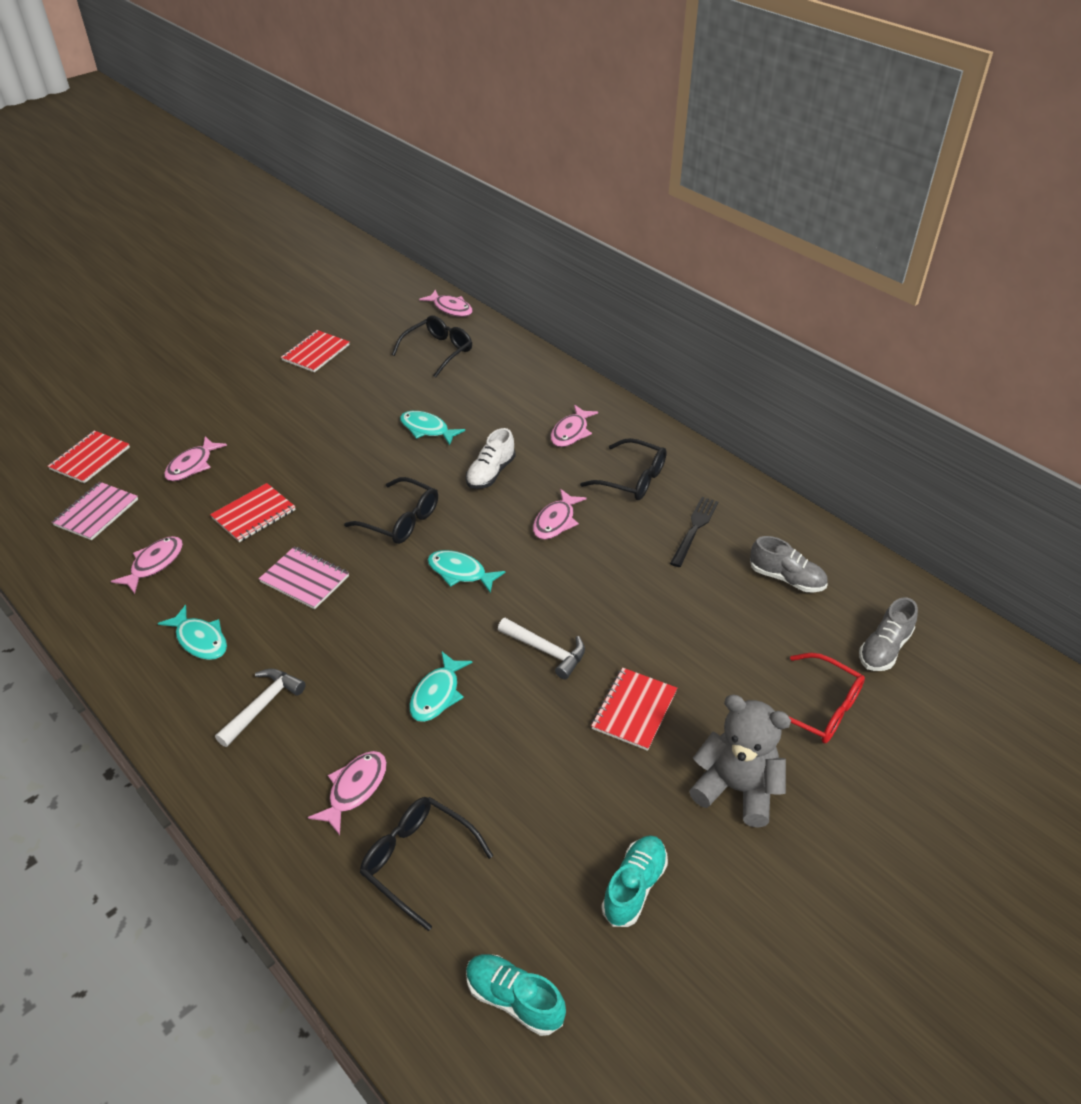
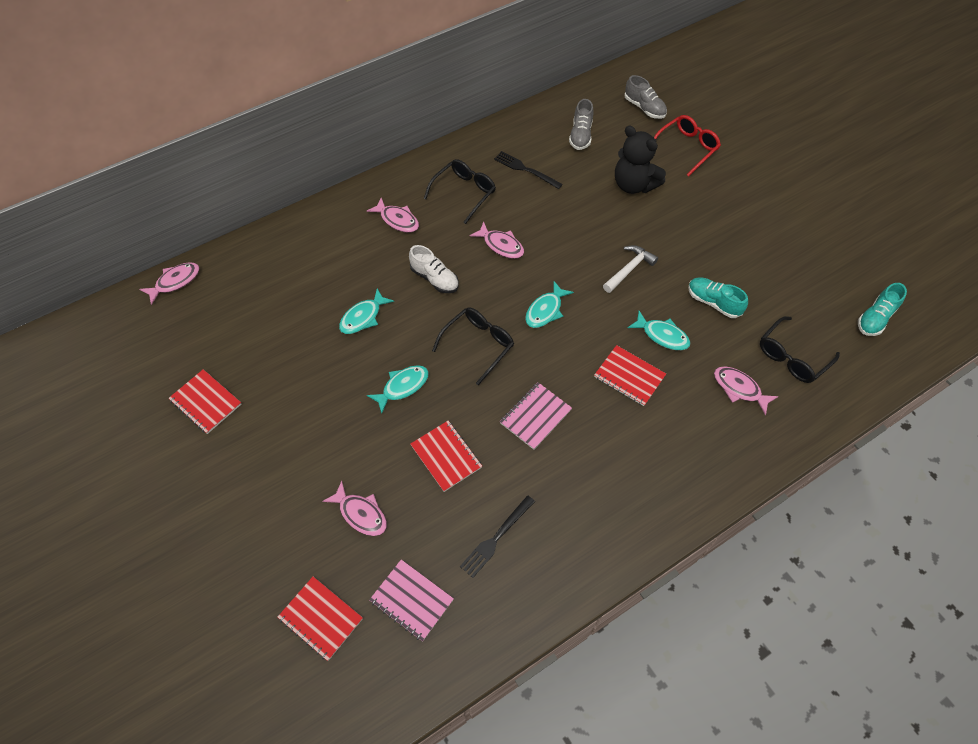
camera: 80 degrees left, 15 degrees up
(154, 564) = (496, 538): pink fish -> black fork
(200, 640) = (593, 494): turquoise fish -> turquoise fish (402, 387)
(263, 705) = (664, 446): white hammer -> none
(438, 351) = (245, 298): black glasses -> none
(634, 710) = (682, 232): red notebook -> red notebook (629, 376)
(634, 887) = (806, 254): turquoise shoe -> turquoise shoe (713, 302)
(710, 646) = (633, 185): none -> black teddy bear
(736, 788) = (741, 197): grey teddy bear -> none
(786, 578) = (580, 135): grey shoe -> grey shoe turned 150 degrees clockwise

